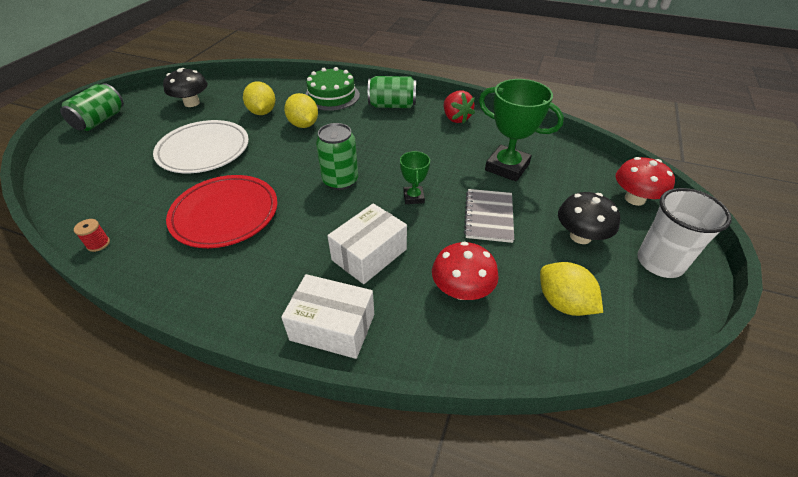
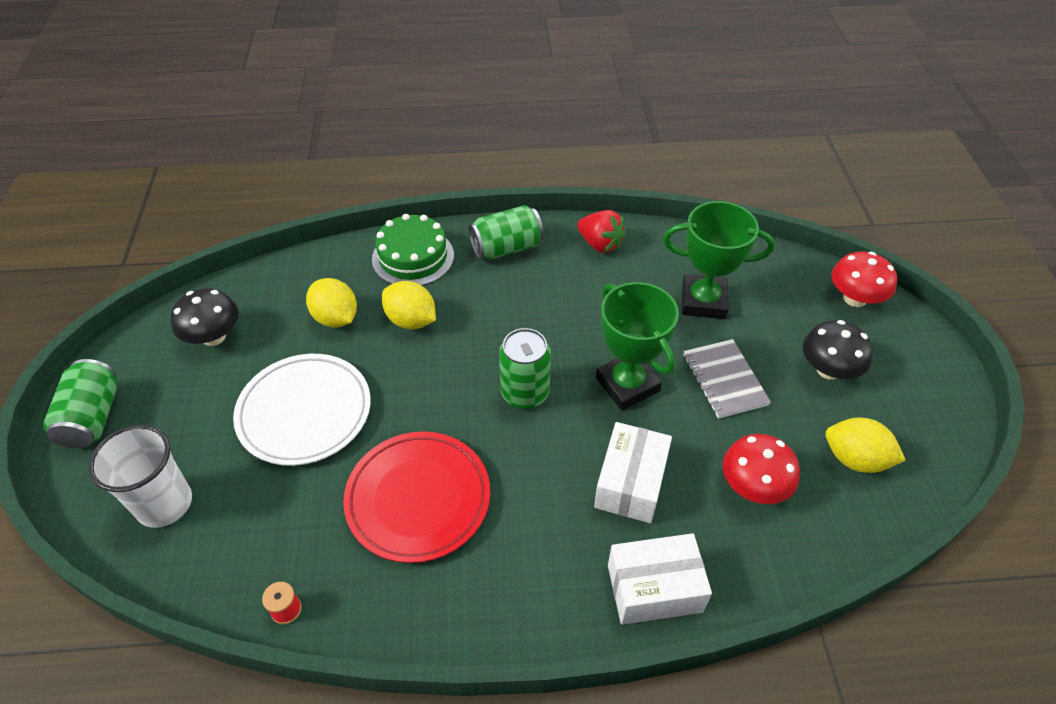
camera: 25 degrees left, 5 degrees up
(413, 197) = (627, 385): green trophy -> green trophy, size x1.90
(660, 262) = (915, 373): white cup -> white cup (164, 504)

